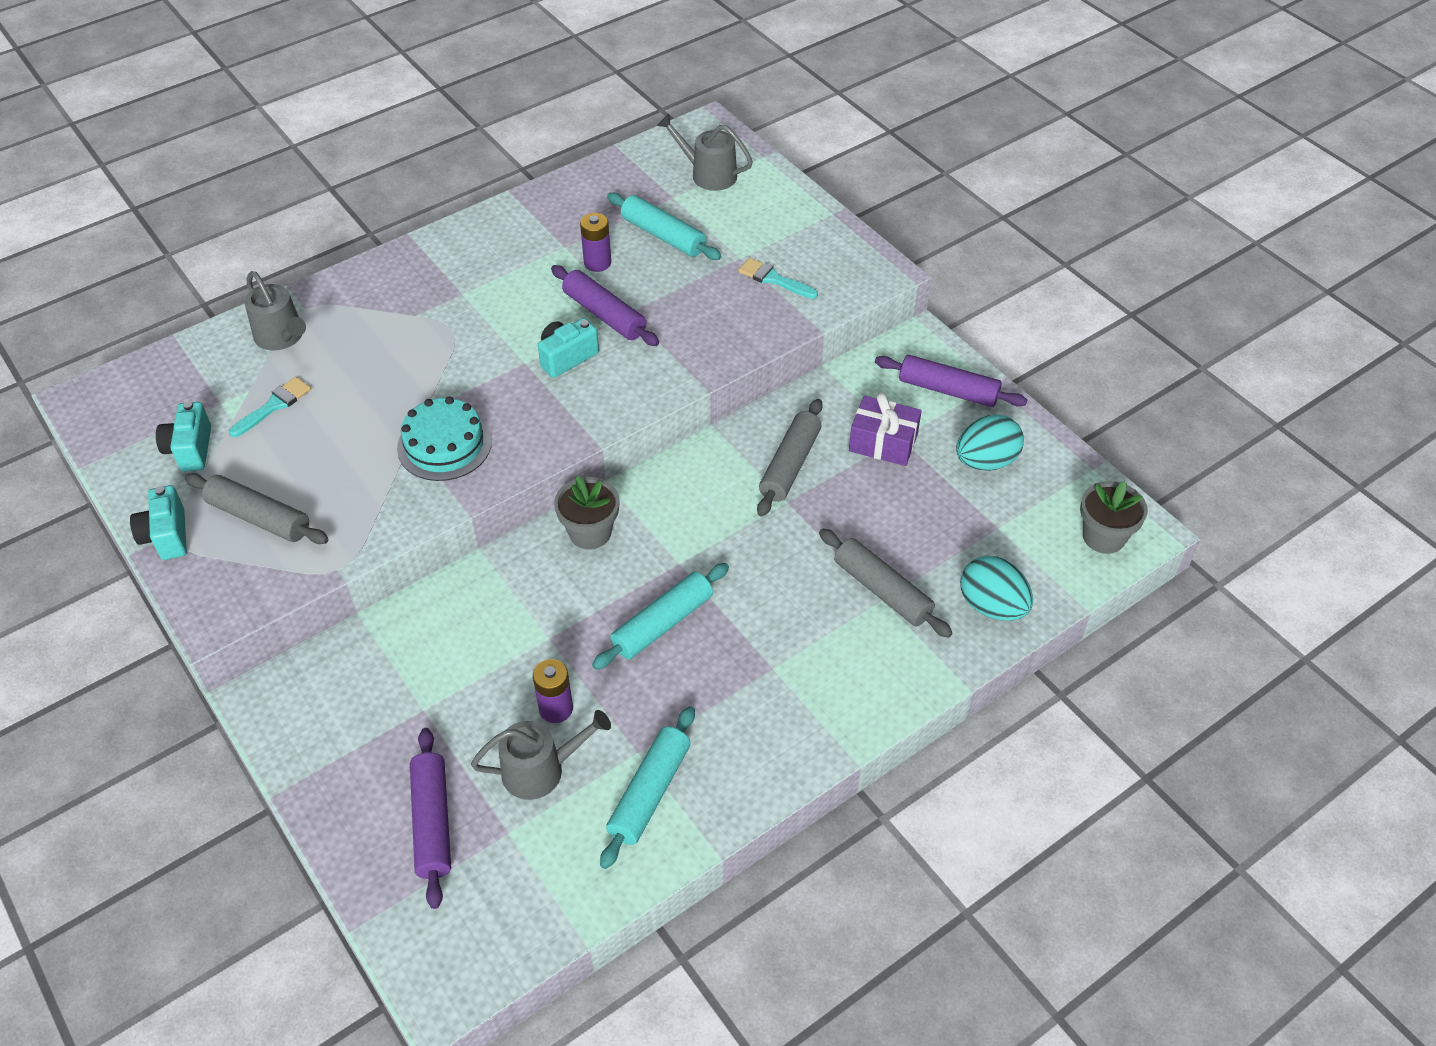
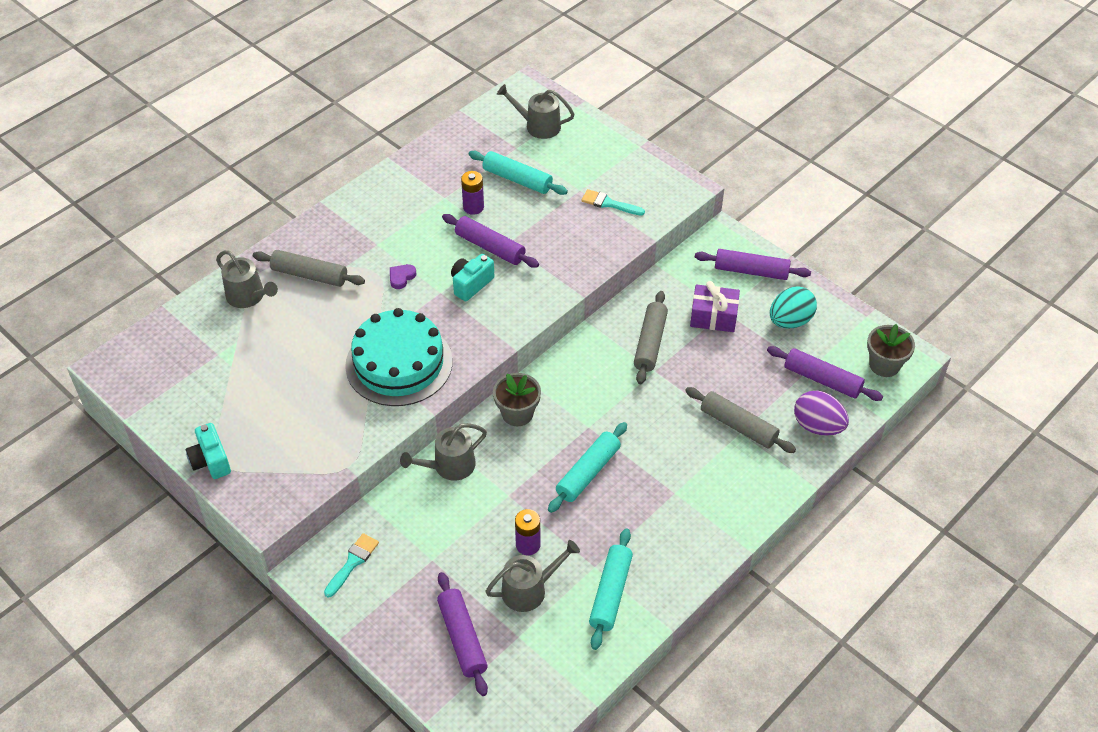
camera: 10 degrees left, 0 degrees up
(190, 449) = (206, 393): turquoise camera -> none
(259, 517) = (276, 437): grey rolling pin -> grey rolling pin (309, 275)
(274, 405) = (260, 351): turquoise brush -> turquoise brush (352, 562)
(444, 445) = (399, 363): turquoise cake -> turquoise cake, size x1.51
(480, 338) = (401, 277): none -> purple heart
(482, 588) = (449, 466): none -> grey watering can
(992, 606) = (817, 426): turquoise egg -> purple egg
(1012, 544) = (822, 379): none -> purple rolling pin

